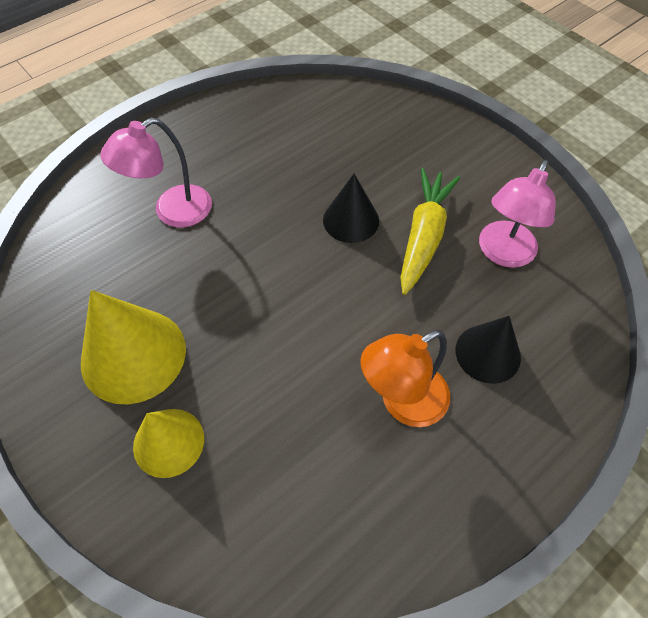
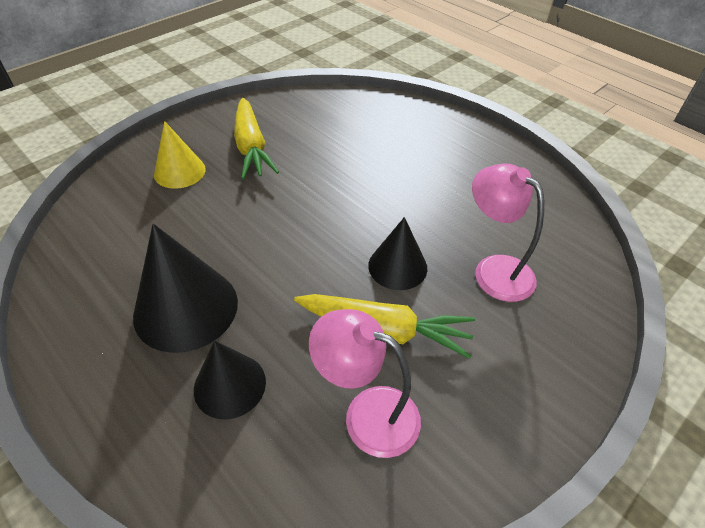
camera: 85 degrees right, 10 degrees down
(133, 355) = (251, 147): yellow cone -> yellow carrot
(172, 212) = (387, 150): pink lamp -> pink lamp (494, 270)
(402, 402) = (186, 308): orange lamp -> black cone

